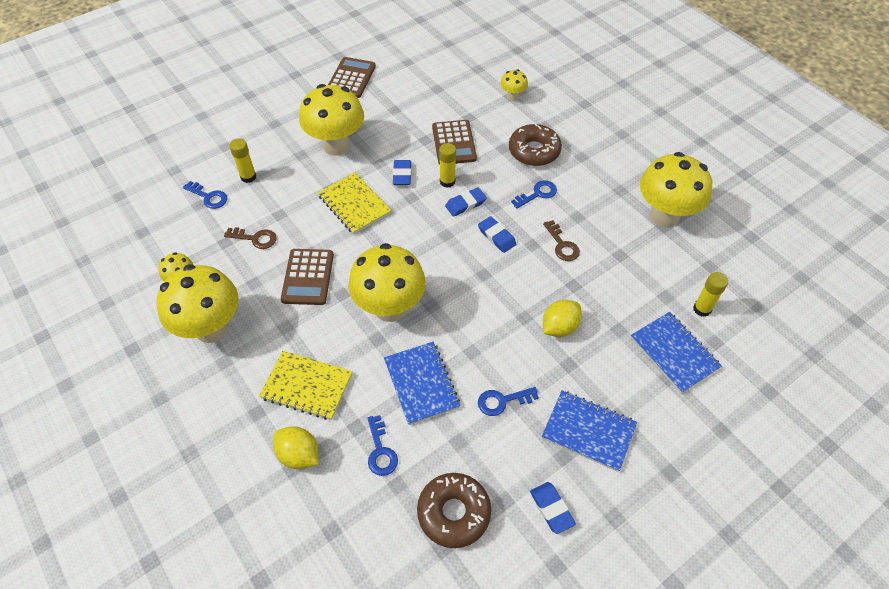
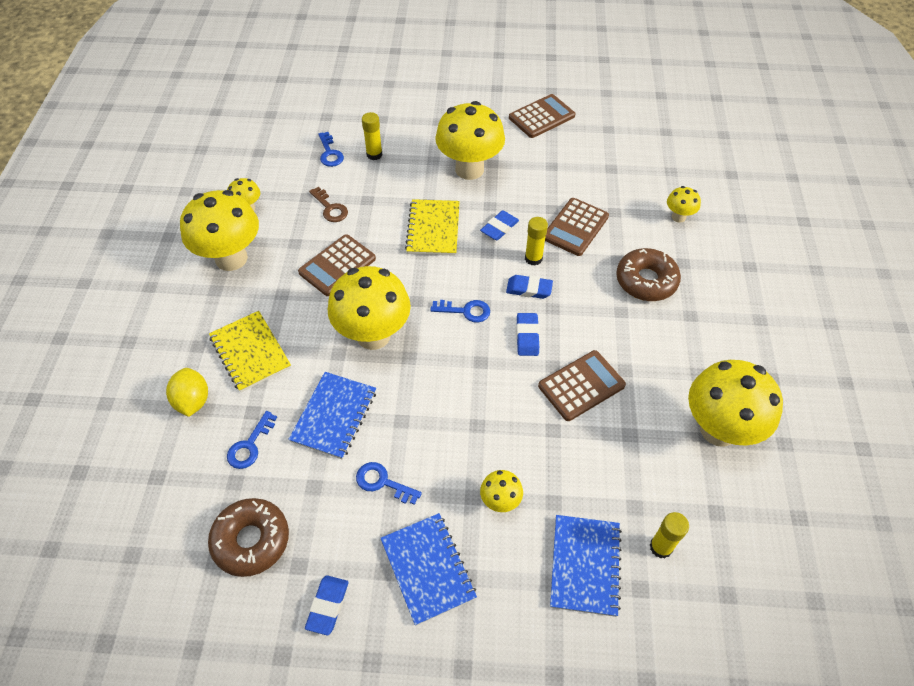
camera: 40 degrees right, 0 degrees up
(537, 194) = (607, 323): blue key -> blue key (466, 311)
(559, 327) = (499, 458): yellow lemon -> none
(562, 245) = (581, 386): brown key -> brown calculator
(588, 354) = (500, 501): none -> yellow mushroom

